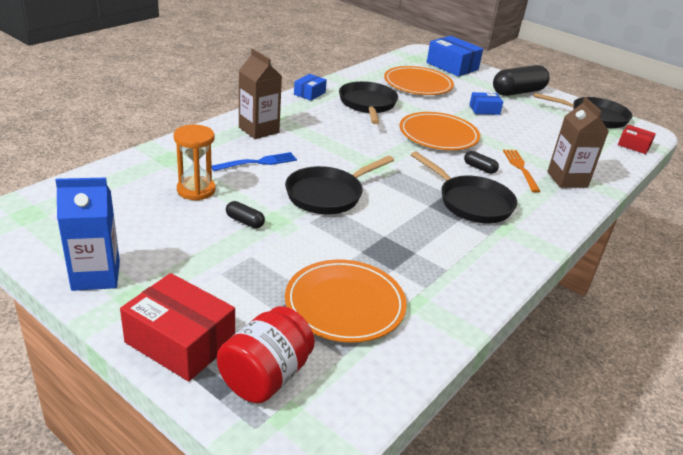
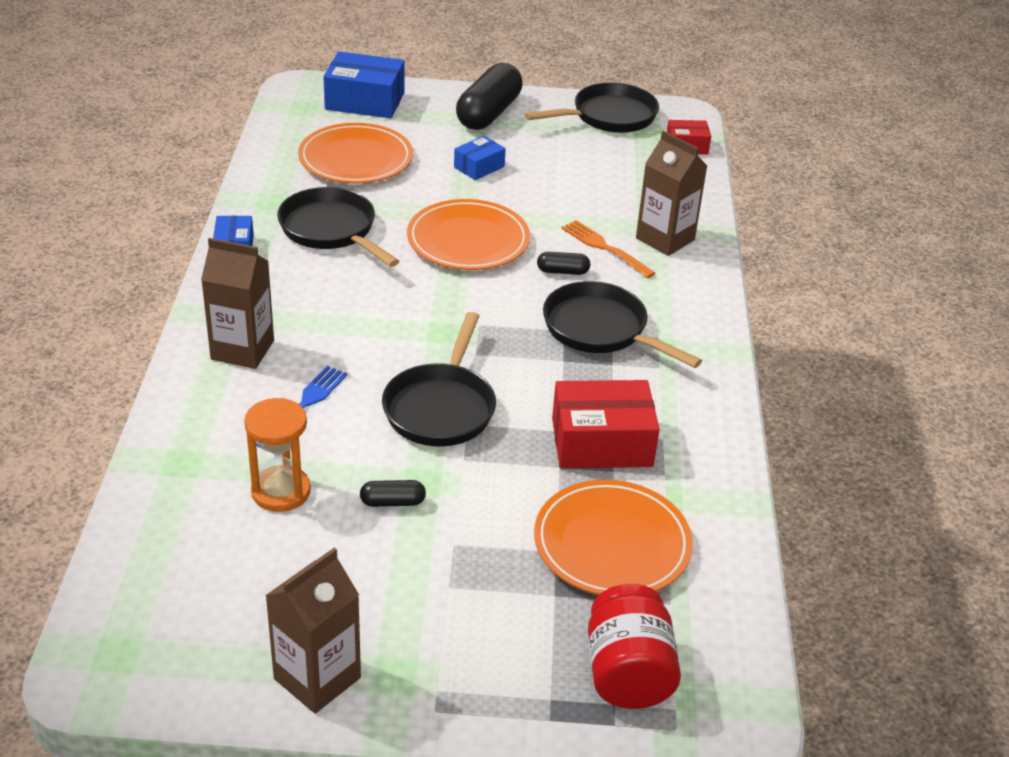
camera: 35 degrees left, 5 degrees up
(96, 276) = (317, 678): blue carton -> brown carton
(180, 342) = (505, 692): red box -> red box (601, 442)
(471, 202) = (601, 330): black pan -> black pan turned 150 degrees counterclockwise

